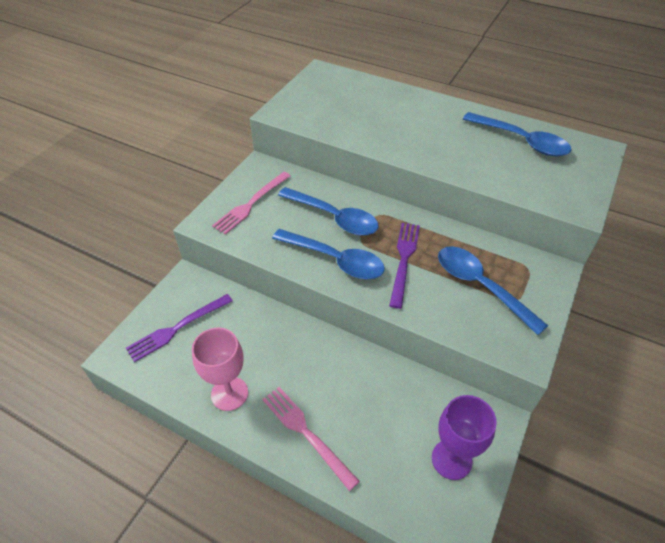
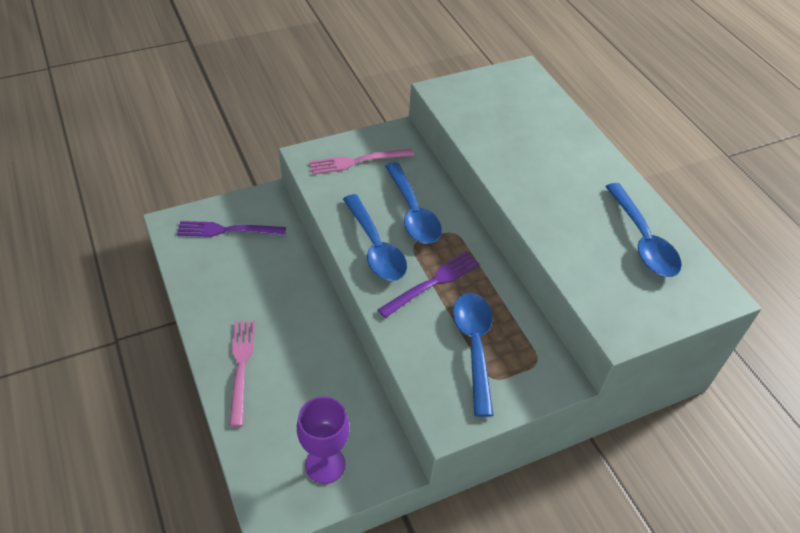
camera: 35 degrees right, 0 degrees up
(229, 393) = (217, 301): pink goblet -> none

